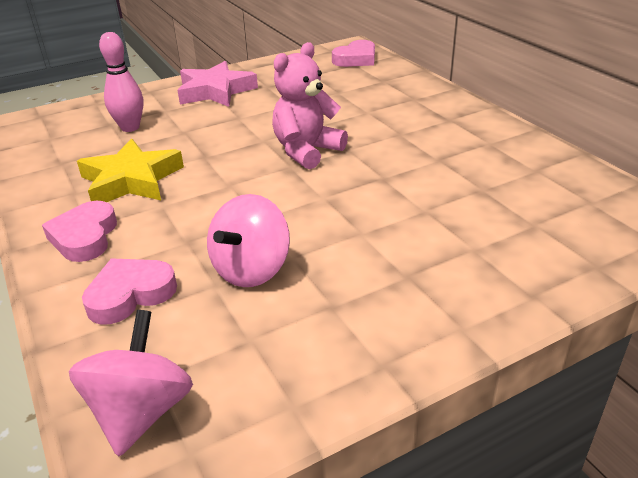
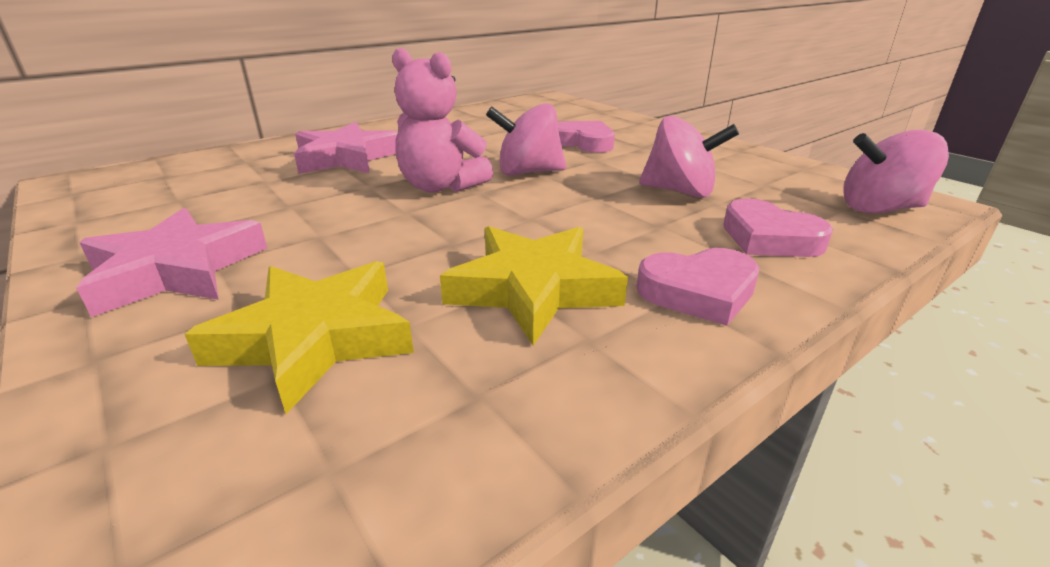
camera: 100 degrees left, 5 degrees down
(130, 127) = (314, 338): pink bowling pin -> yellow star
(330, 190) = (528, 172): none -> pink spinning top
(356, 59) = (140, 176): pink heart -> pink heart (584, 142)
(385, 112) = (346, 158): none -> pink star

